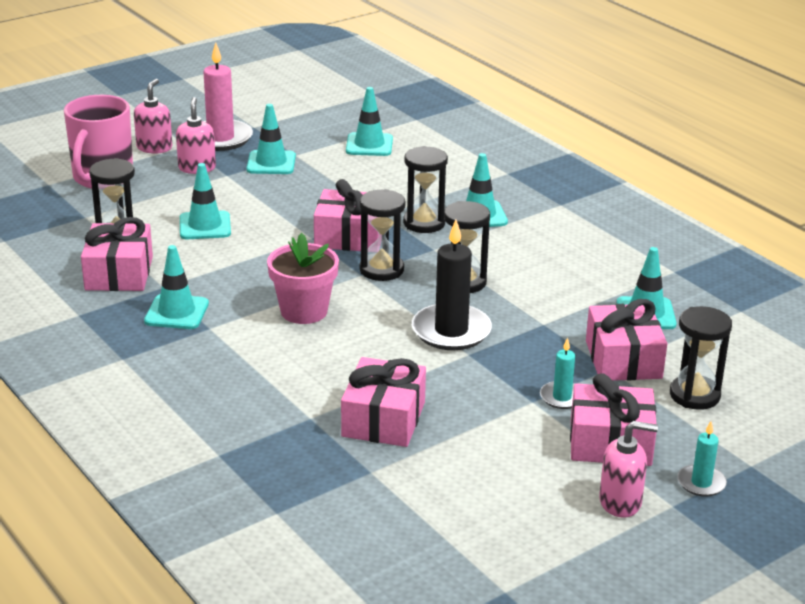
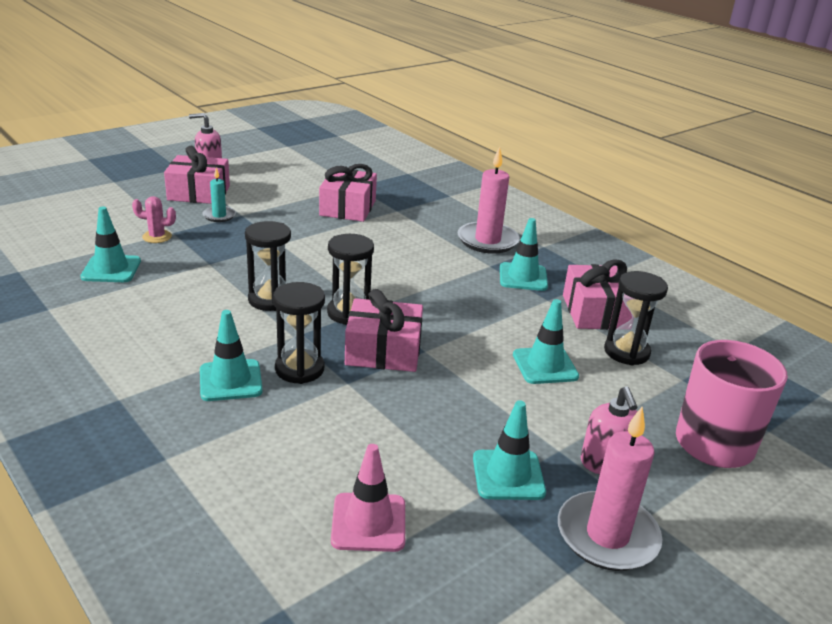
camera: 175 degrees right, 0 degrees up
(154, 148) = (691, 509): pink soap dispenser -> none
(196, 364) = (487, 241): none -> pink candle
(304, 311) = (416, 276): pink flower pot -> none
(369, 145) = (368, 522): turquoise traffic cone -> pink traffic cone
(451, 331) = (291, 259): black candle -> none
(623, 359) = (157, 237): pink gift -> pink cactus
(694, 395) = (119, 214): black hourglass -> none
(701, 483) = (154, 175): turquoise candle -> none

